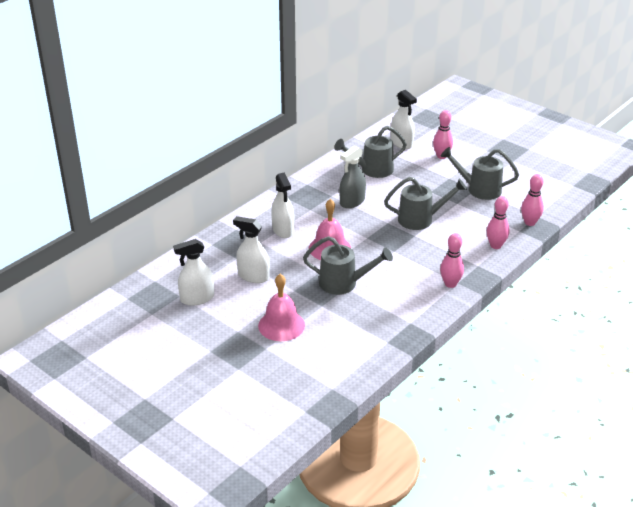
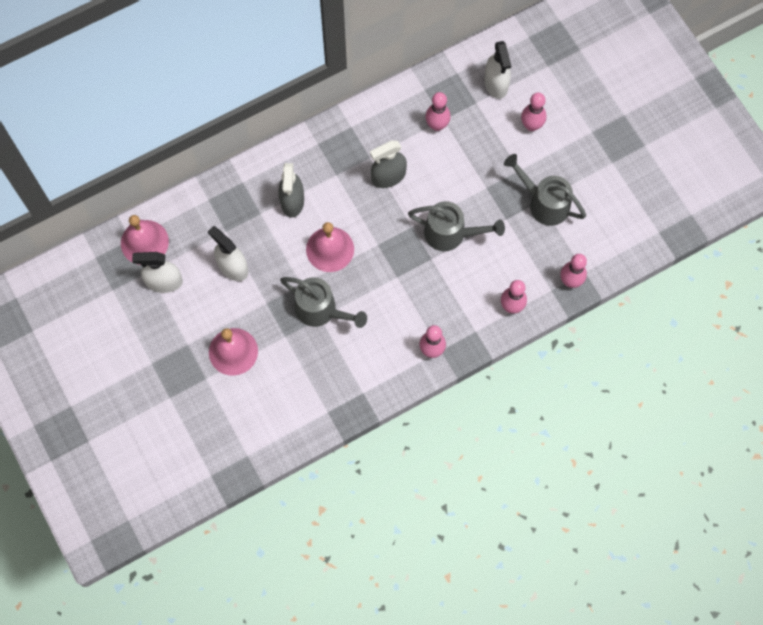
camera: 20 degrees right, 35 degrees up
(168, 279) = (144, 242): none -> pink bell
(283, 230) = (292, 201): white spray bottle -> grey spray bottle
(372, 170) = (437, 125): grey watering can -> pink bowling pin

